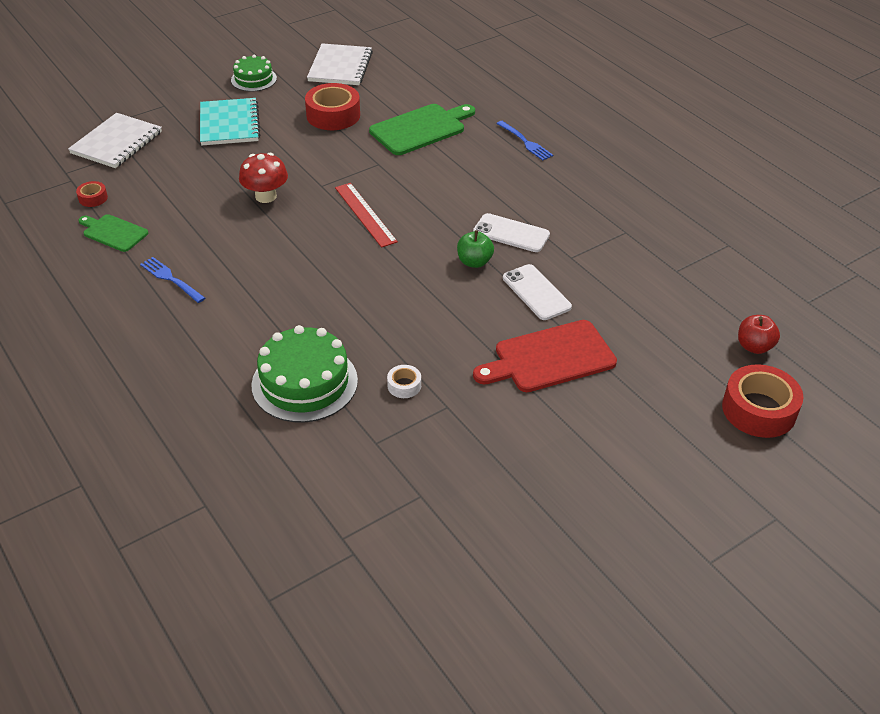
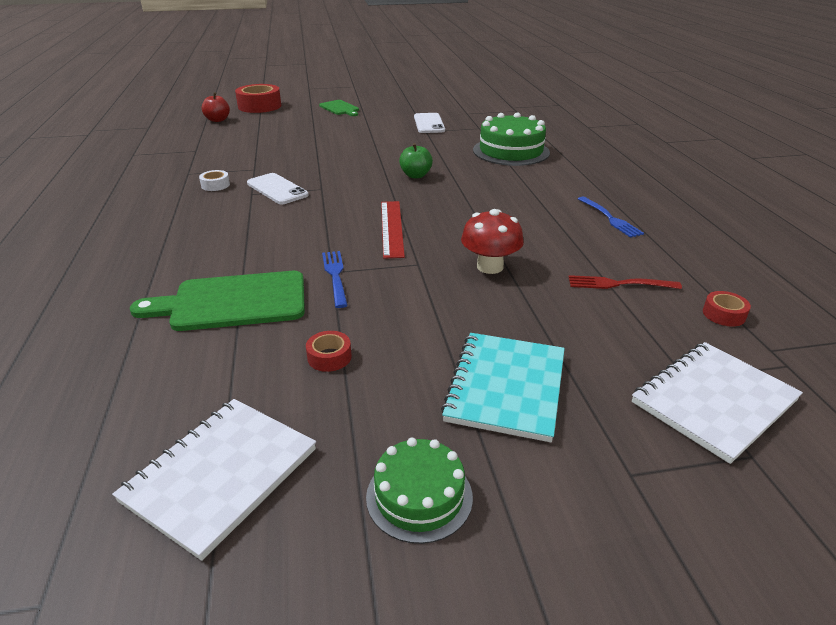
camera: 155 degrees left, 10 degrees down
(113, 232) = (682, 268): green cutting board -> green cutting board (340, 108)
(165, 205) = (619, 284): none -> red fork
(333, 115) = (329, 357): red tape -> red tape, size x0.47
(404, 385) = (445, 140): white tape -> white tape (215, 185)
(474, 262) = (331, 180): green apple -> green apple (415, 175)
(525, 142) = (141, 255): blue fork -> blue fork (335, 276)
(536, 292) = (308, 158): white phone -> white phone (429, 124)
(549, 358) = (342, 135): red cutting board -> none

